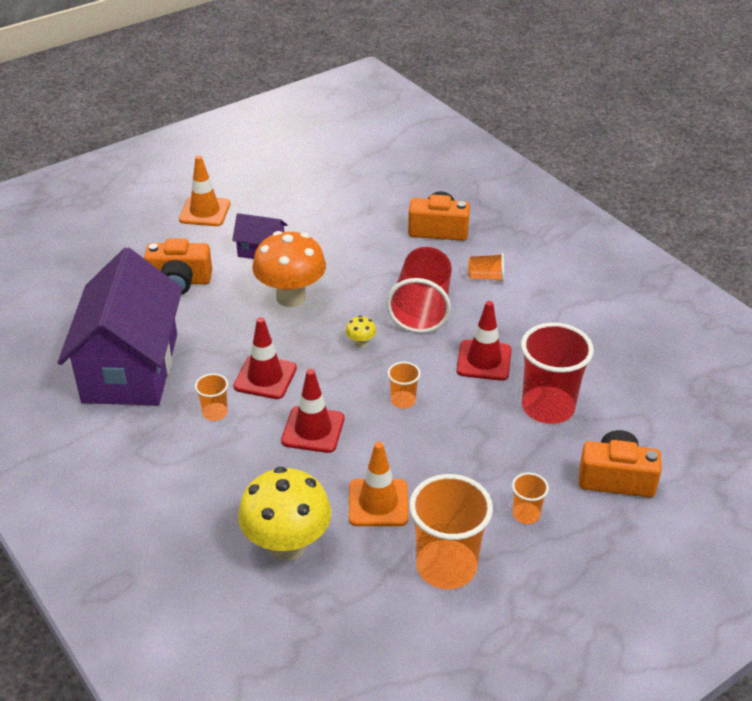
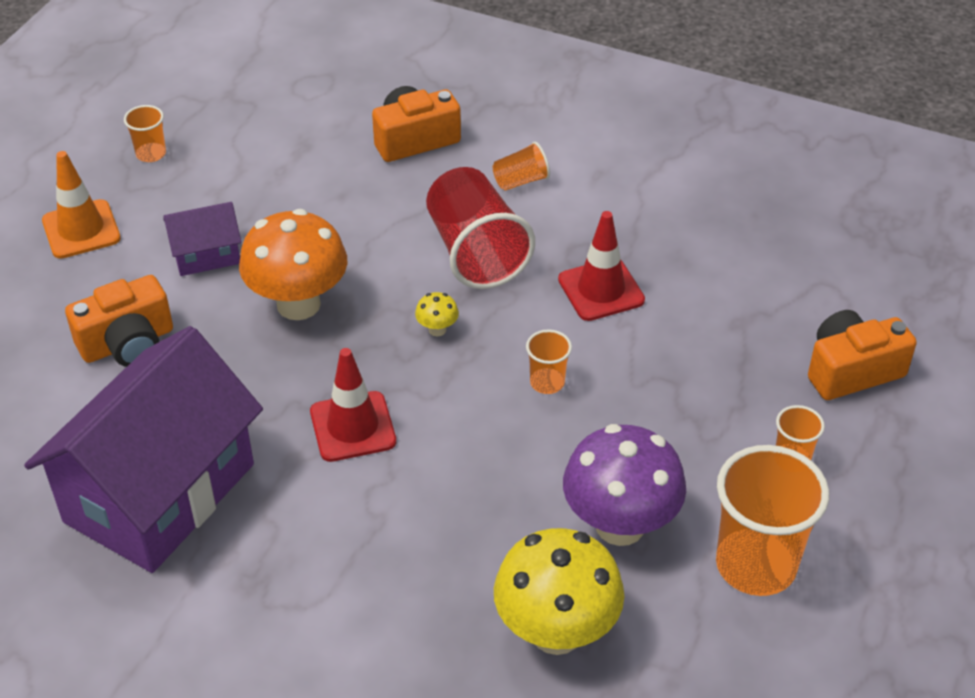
camera: 30 degrees left, 5 degrees up
(131, 368) = (160, 493): purple house -> purple house turned 60 degrees clockwise
(215, 413) = (326, 503): orange cup -> orange cup (151, 154)
(313, 430) = (469, 469): red traffic cone -> none
(378, 503) = (620, 525): orange traffic cone -> purple mushroom
(548, 407) = (716, 318): red cup -> none

